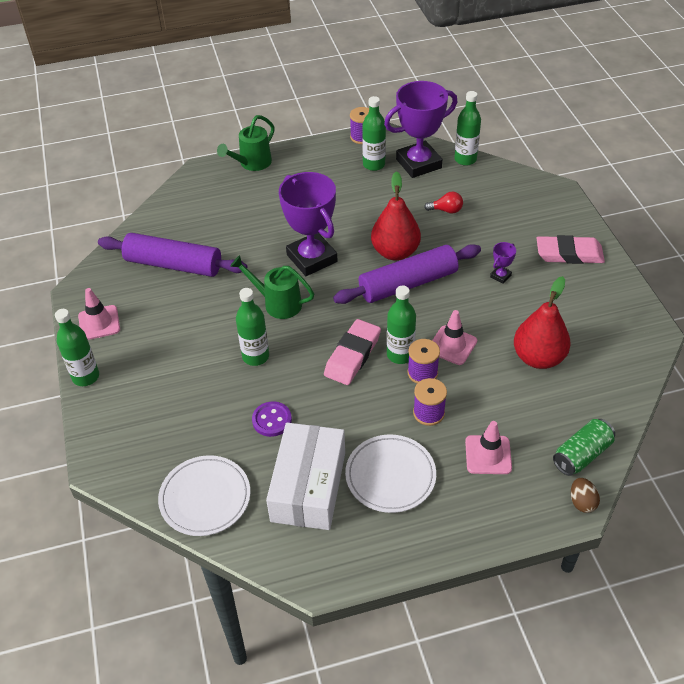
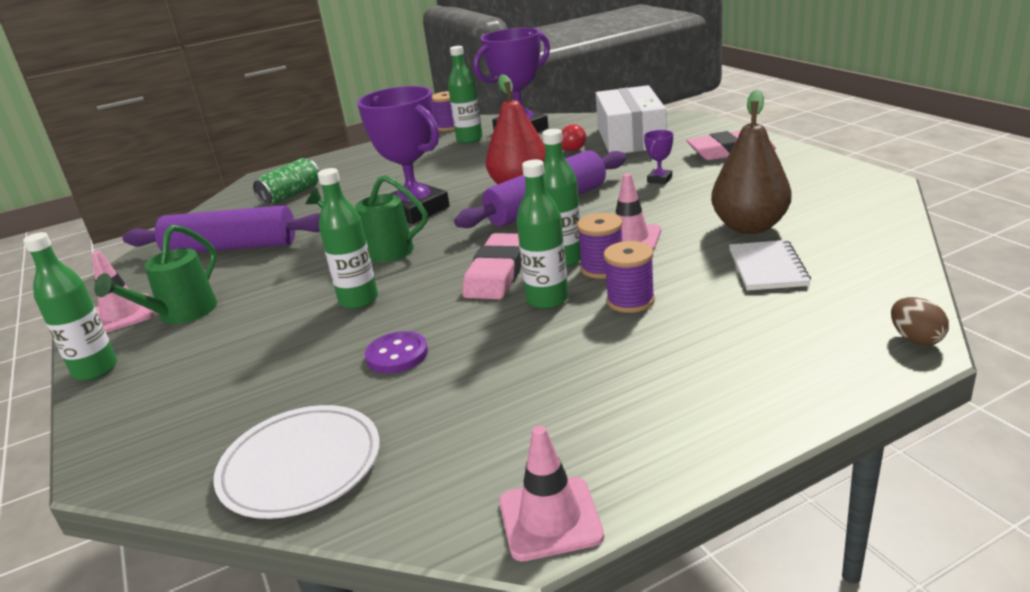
camera: 10 degrees left, 20 degrees down
(251, 163) = (324, 163): green watering can -> green watering can (180, 314)
(308, 486) = (476, 414): white box -> white box (630, 138)
(390, 476) = (605, 374): white plate -> none
(465, 159) = (572, 119): green bottle -> green bottle (547, 300)
(488, 455) = (741, 322): pink traffic cone -> pink traffic cone (550, 519)
(529, 407) = (767, 268): none -> white notebook
(538, 358) = (749, 227): red pear -> brown pear
(581, 455) = (875, 294): green can -> green can (291, 195)

